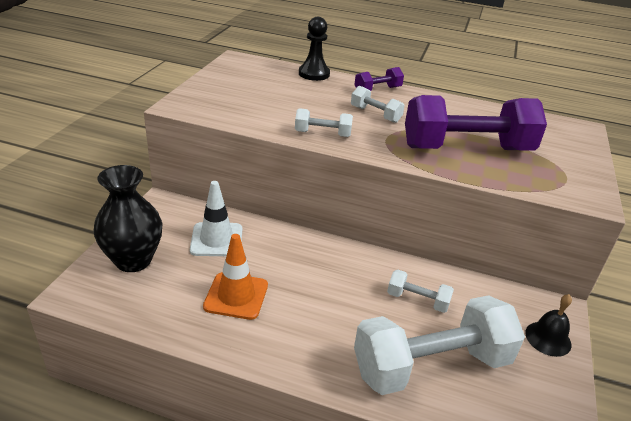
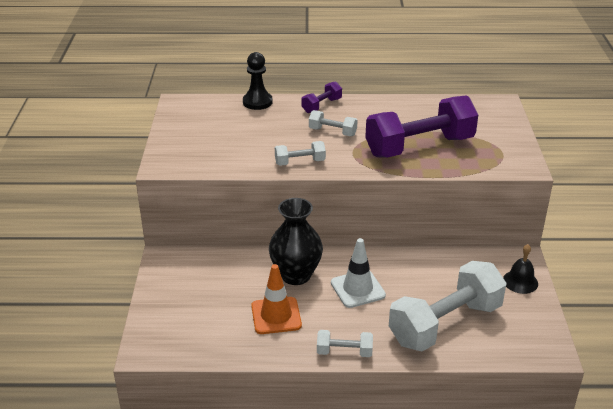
camera: 15 degrees left, 0 degrees up
(133, 260) = (174, 311): black vase -> black vase (296, 275)
(216, 240) = (232, 276): white traffic cone -> white traffic cone (357, 289)
(417, 300) = (416, 280): white dumbbell -> white dumbbell (344, 352)

